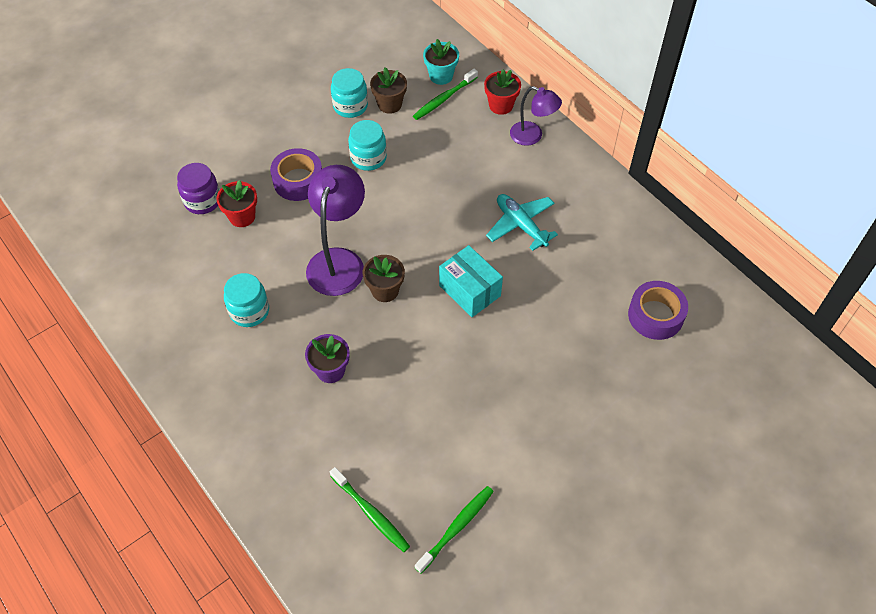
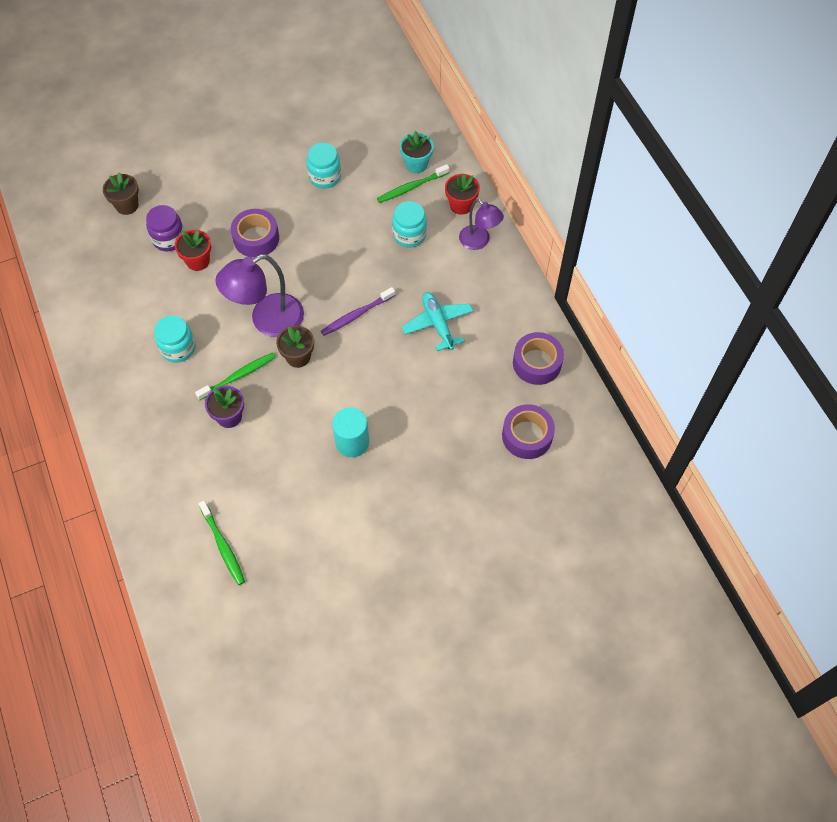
camera: 15 degrees right, 5 degrees up
(339, 261) = (267, 321): purple lamp -> purple lamp turned 150 degrees counterclockwise
(368, 158) = (324, 230): turquoise jar -> turquoise jar (409, 235)
(389, 104) = (360, 182): brown flower pot -> brown flower pot (127, 205)
(432, 234) = (356, 315): none -> purple toothbrush
(456, 528) = (288, 576): green toothbrush -> green toothbrush (238, 376)
(469, 291) = (371, 374): turquoise box -> none
(475, 365) = (352, 442): none -> turquoise cylinder
(636, 241) = (537, 363): none -> purple tape

